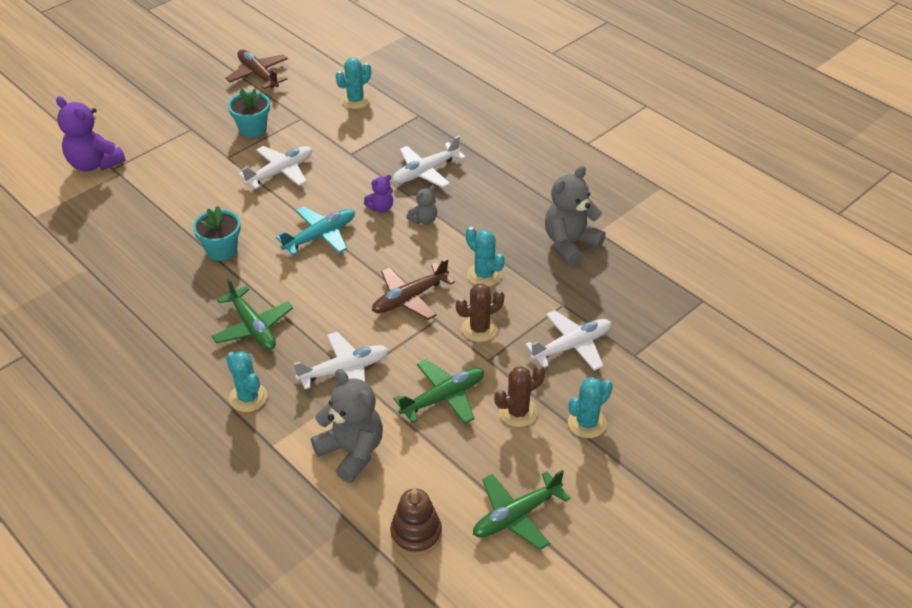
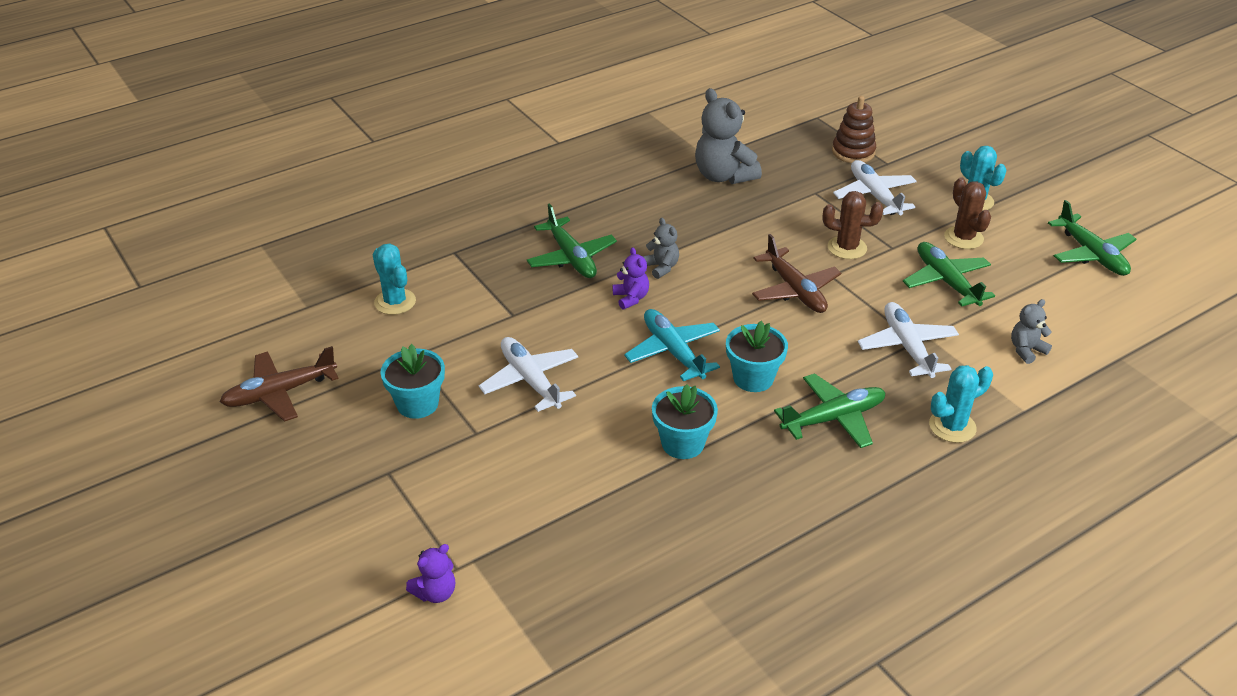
camera: 80 degrees left, 5 degrees down
(94, 164) = (435, 592): purple teddy bear -> purple teddy bear, size x0.51
(295, 280) = (753, 378): none -> turquoise flower pot
(352, 451) = (1026, 350): grey teddy bear -> grey teddy bear, size x0.51
(416, 534) = (1125, 316): brown stacking toy -> brown stacking toy (853, 152)
(426, 171) = (571, 257): white plane -> green plane
(479, 329) = (847, 248): brown cactus -> brown cactus turned 60 degrees counterclockwise
(484, 275) = (764, 235): turquoise cactus -> none

